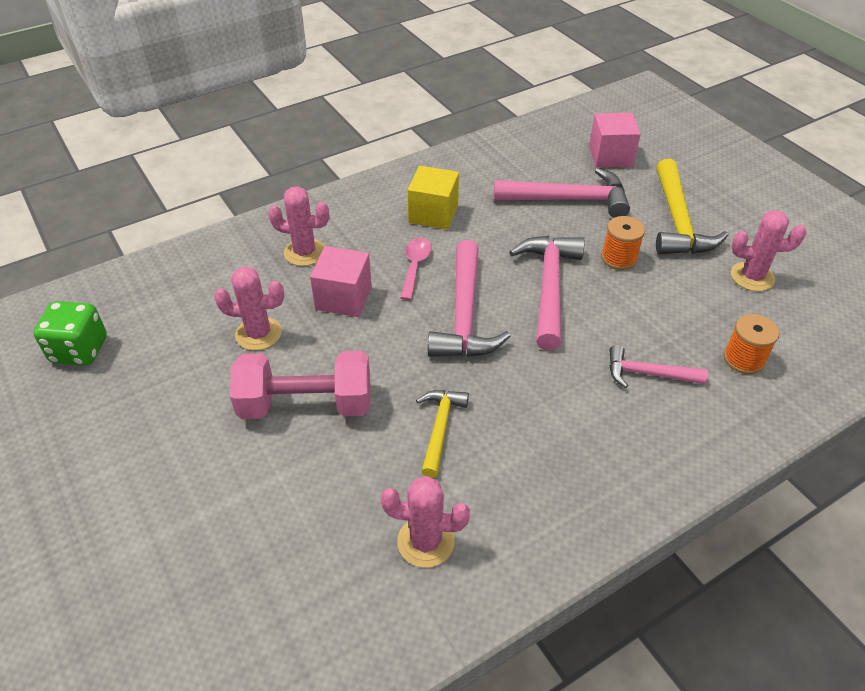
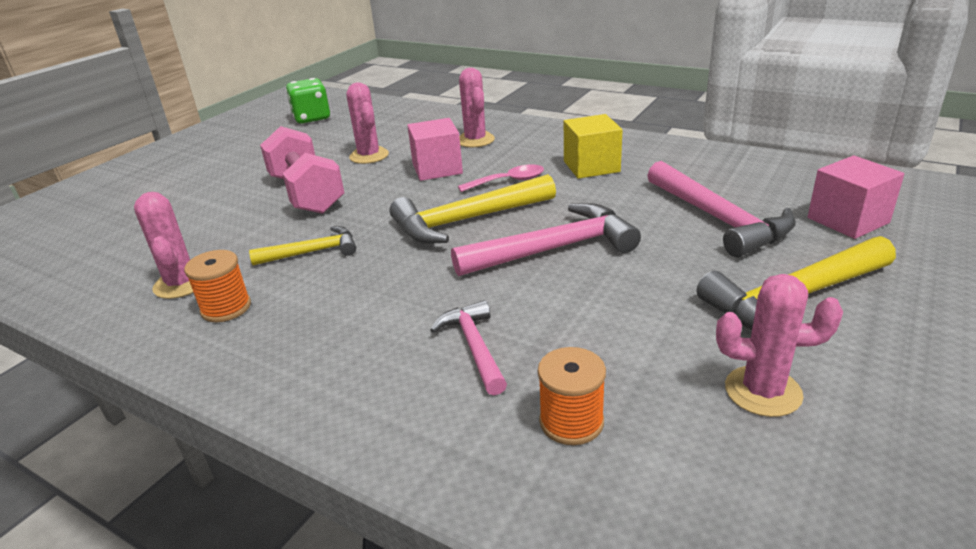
camera: 65 degrees right, 15 degrees down
(465, 315) = (467, 220): pink hammer -> yellow hammer
(619, 258) = (658, 276): orange spool -> orange spool (226, 308)
(752, 277) = (763, 391): pink cactus -> pink cactus turned 60 degrees counterclockwise

